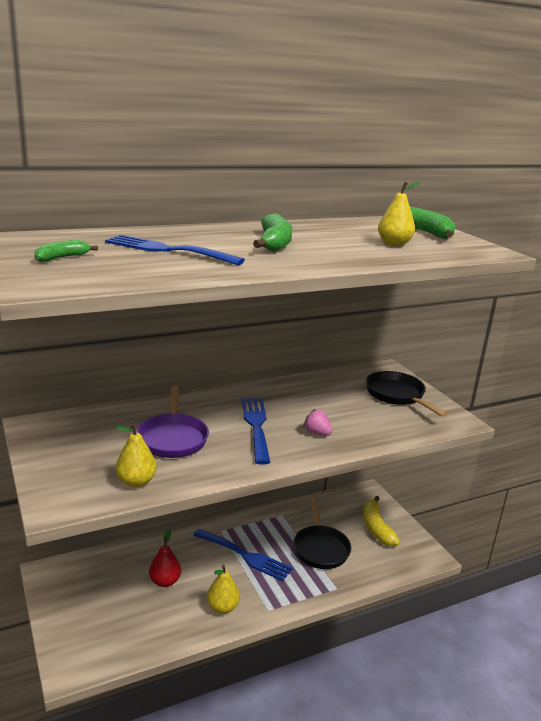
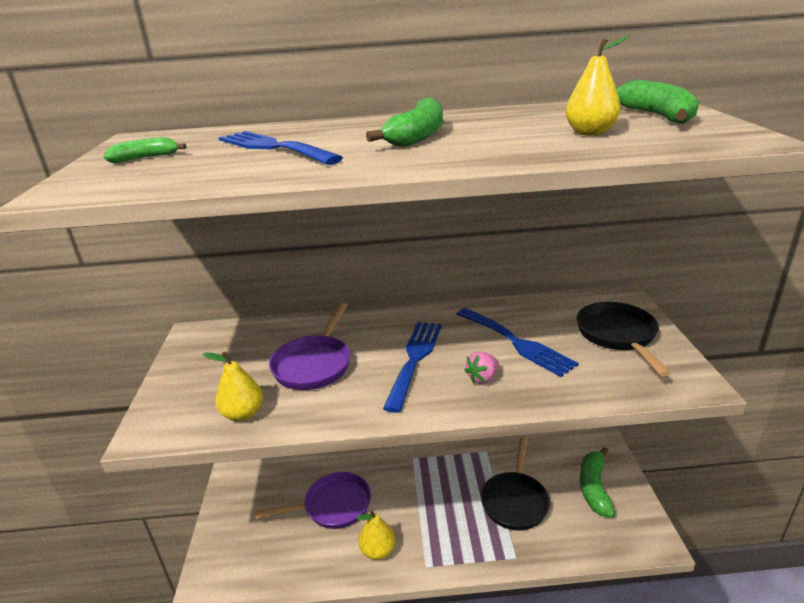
camera: 25 degrees right, 5 degrees up
(165, 581) = (333, 506): red pear -> purple pan
(245, 556) = (426, 493): blue fork -> blue fork (516, 343)
(317, 433) = (482, 378): pink strawberry -> pink strawberry turned 105 degrees counterclockwise
(376, 528) = (594, 487): yellow banana -> green banana

